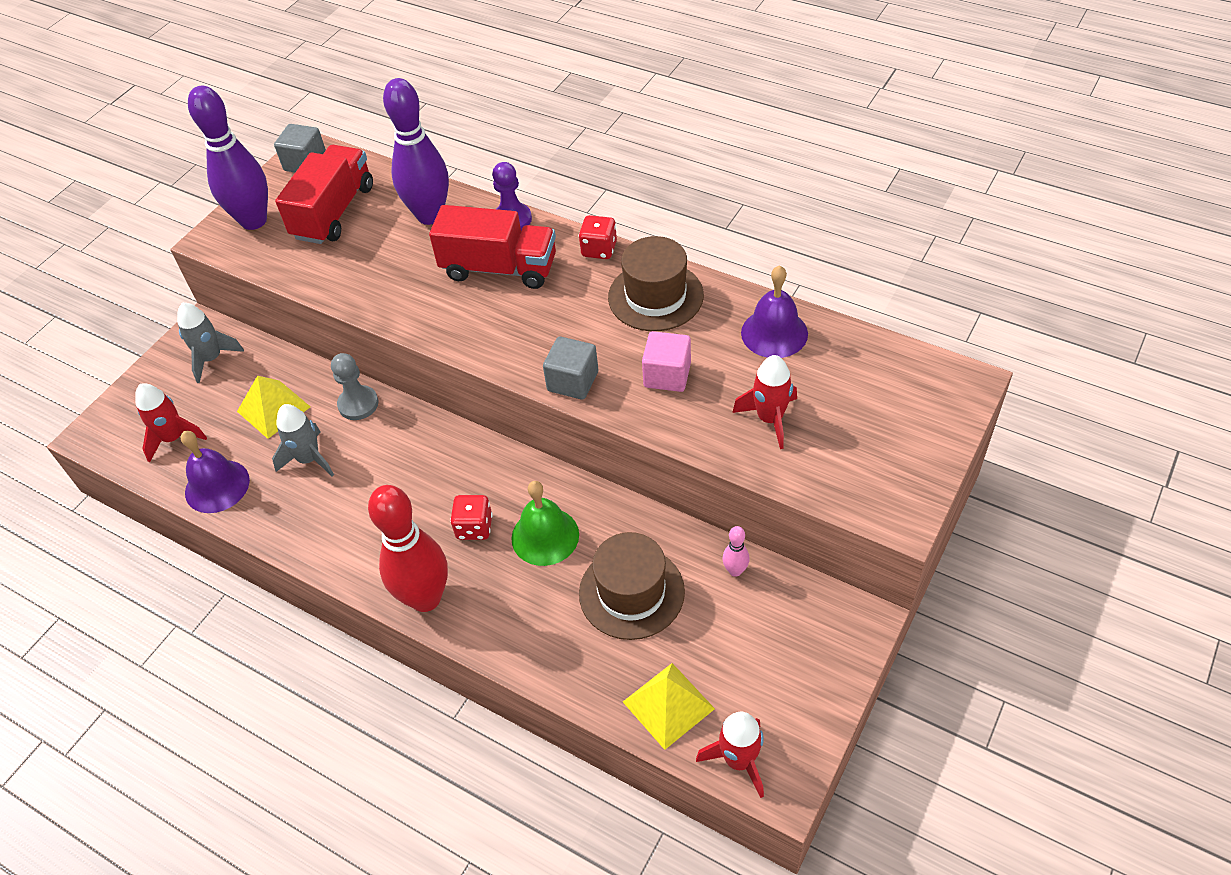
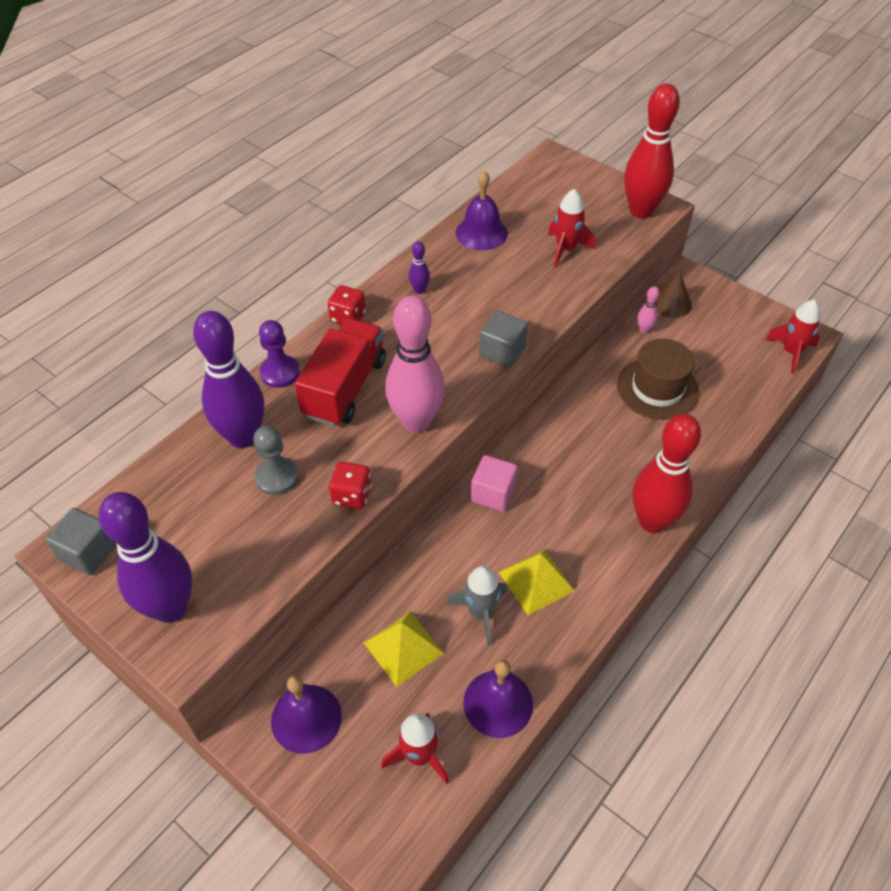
camera: 85 degrees left, 0 degrees up
(212, 359) = (306, 718): grey rocket -> purple bell
(334, 212) = (195, 524): red truck -> none
(358, 404) = (419, 567): grey pawn -> grey pawn (276, 477)
(461, 329) = (416, 422): none -> pink bowling pin
(474, 527) = (583, 482): red dice -> red dice (352, 495)
(545, 536) = (599, 435): green bell -> none
(655, 296) = (419, 290): brown hat -> purple bowling pin
(667, 375) = (509, 295): pink cube -> pink cube (493, 493)
(668, 705) = (751, 381): yellow pyramid -> yellow pyramid (536, 581)
(798, 600) = (671, 303): none -> brown cone
(882, 494) = (641, 211): none -> red bowling pin

